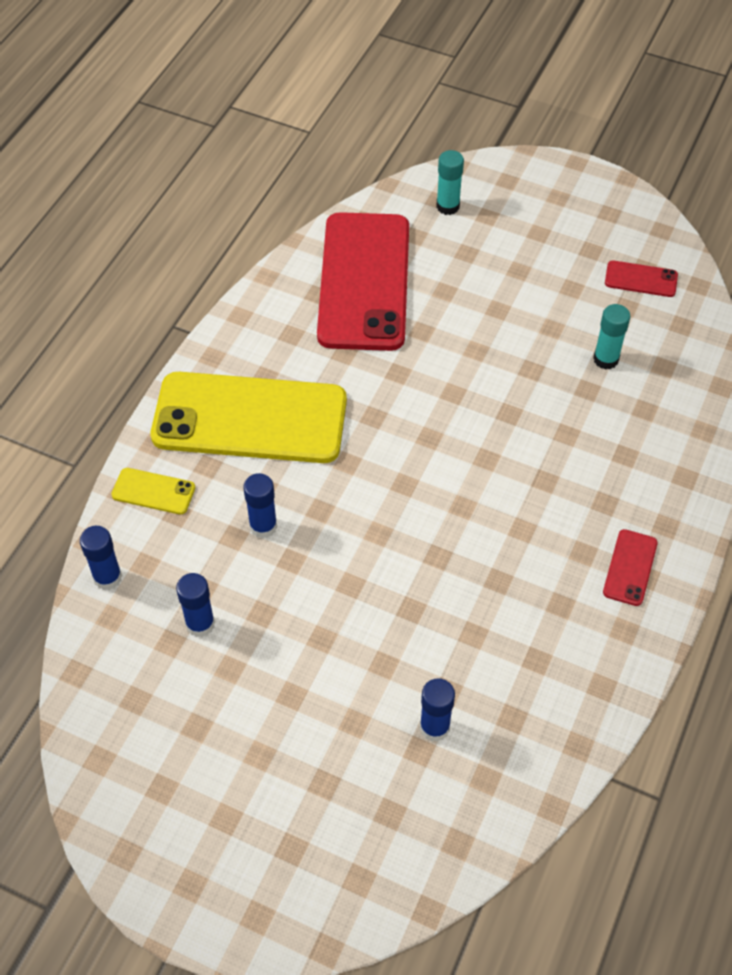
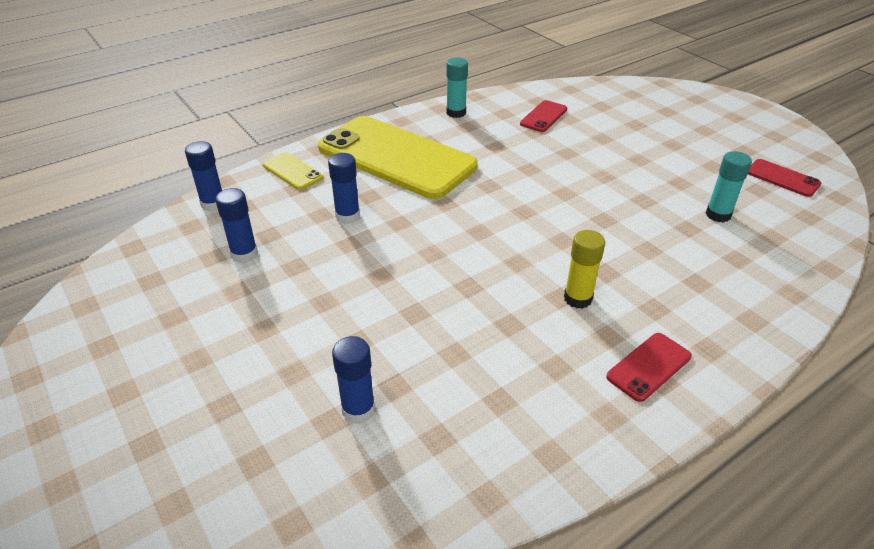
camera: 30 degrees right, 15 degrees down
(364, 281) = (544, 116): red phone -> red phone, size x0.40
(448, 206) = (638, 99): turquoise glue stick -> turquoise glue stick (456, 113)
(538, 523) = (578, 298): none -> yellow glue stick

